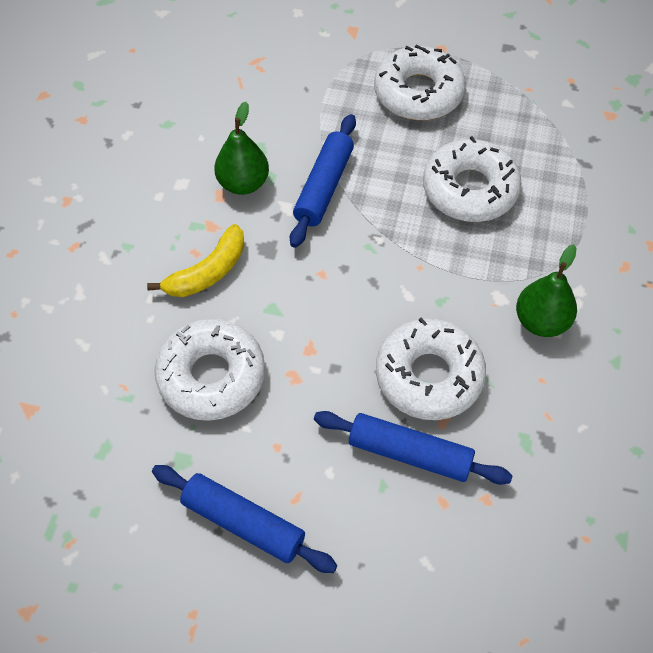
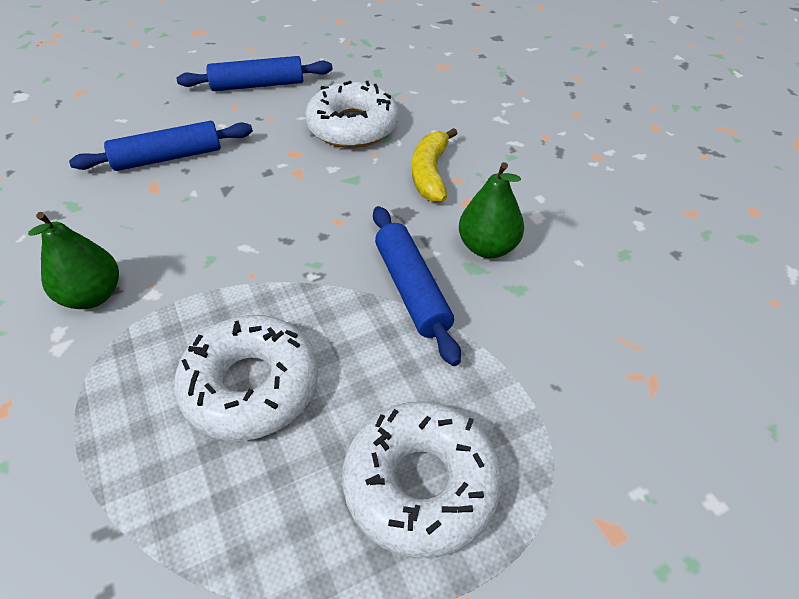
camera: 140 degrees right, 10 degrees down
(429, 376) = (184, 204): white donut -> none

